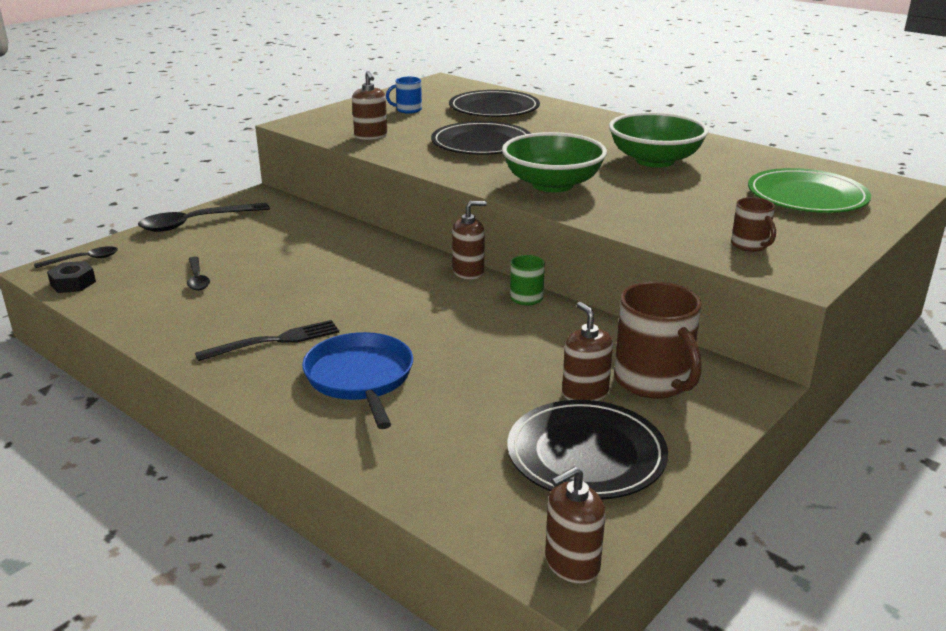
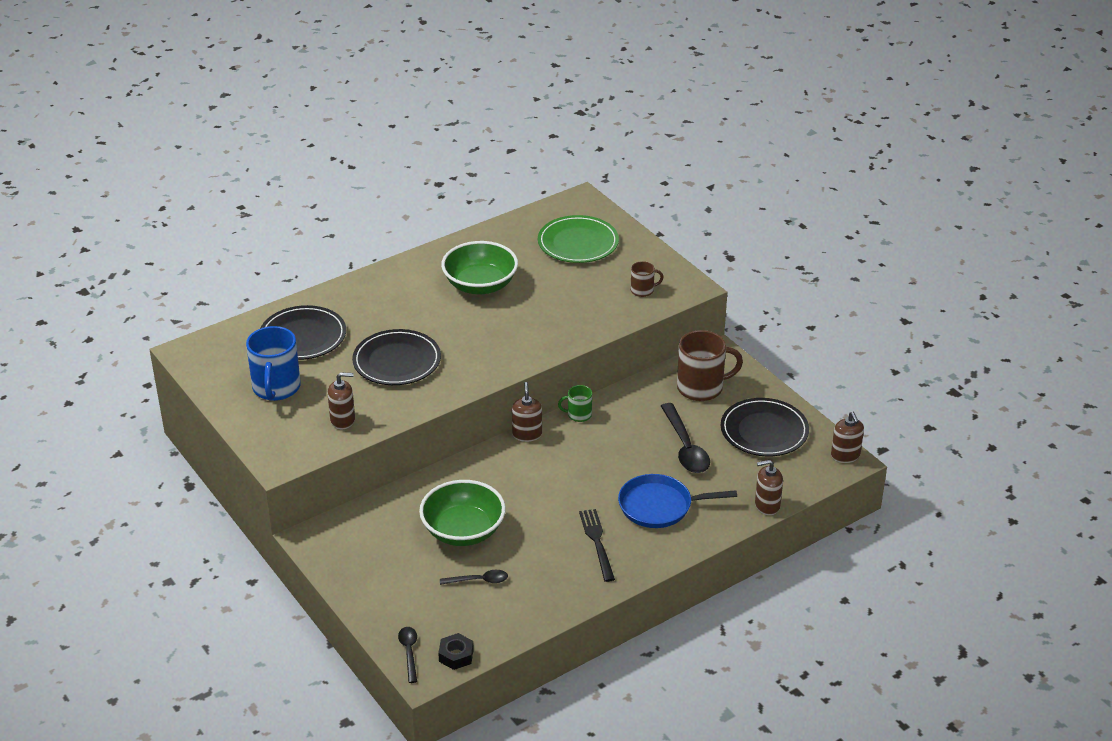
camera: 75 degrees left, 10 degrees up
(196, 223) = (358, 581): black spoon -> black spoon (685, 447)
(408, 110) = (276, 388): blue mug -> blue mug, size x1.95
(552, 184) = (507, 344): green bowl -> green bowl (463, 531)
(585, 393) = (705, 417): brown soap dispenser -> brown soap dispenser (767, 505)

